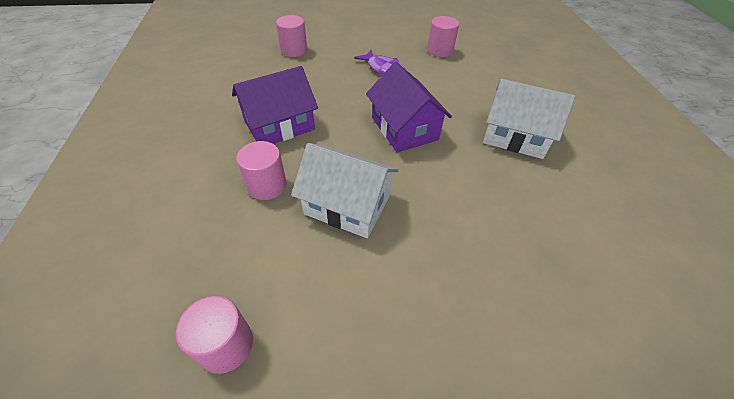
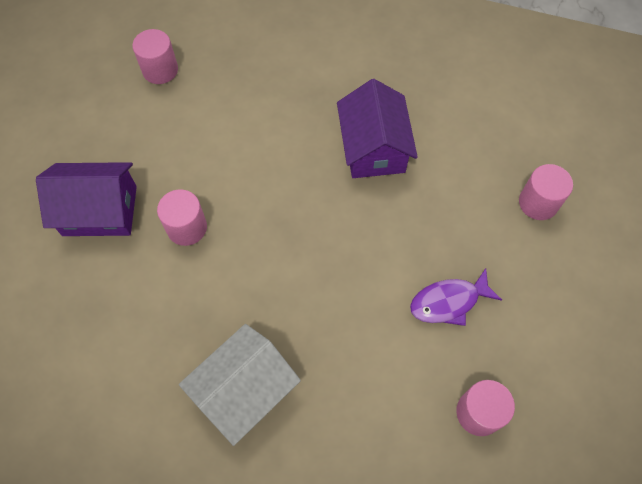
camera: 115 degrees right, 15 degrees up
(267, 185) = (289, 119): pink cylinder -> pink cylinder (187, 228)
(347, 205) = (234, 173): white house -> none
(404, 128) = (314, 268): purple house -> purple house (100, 210)

